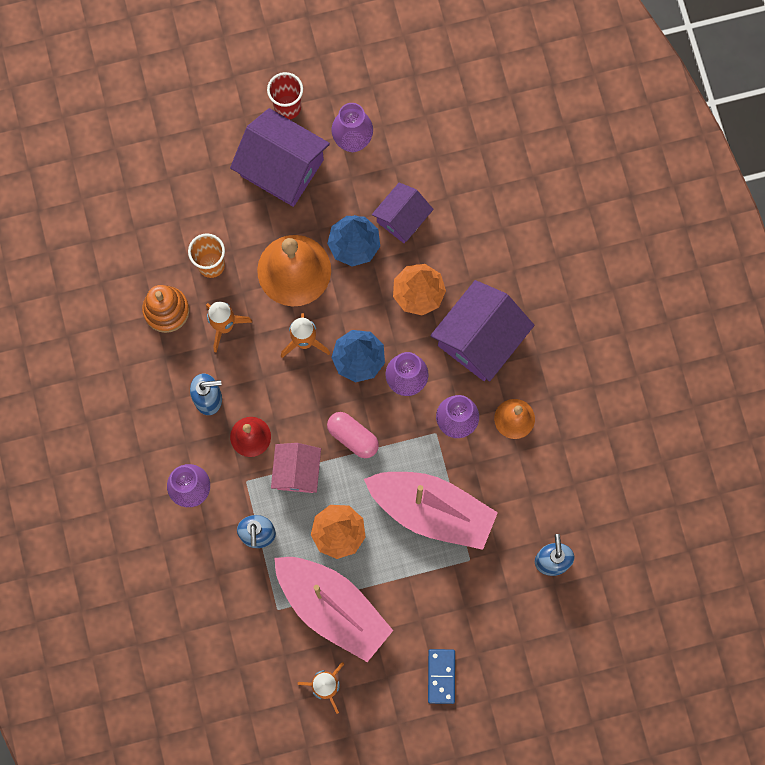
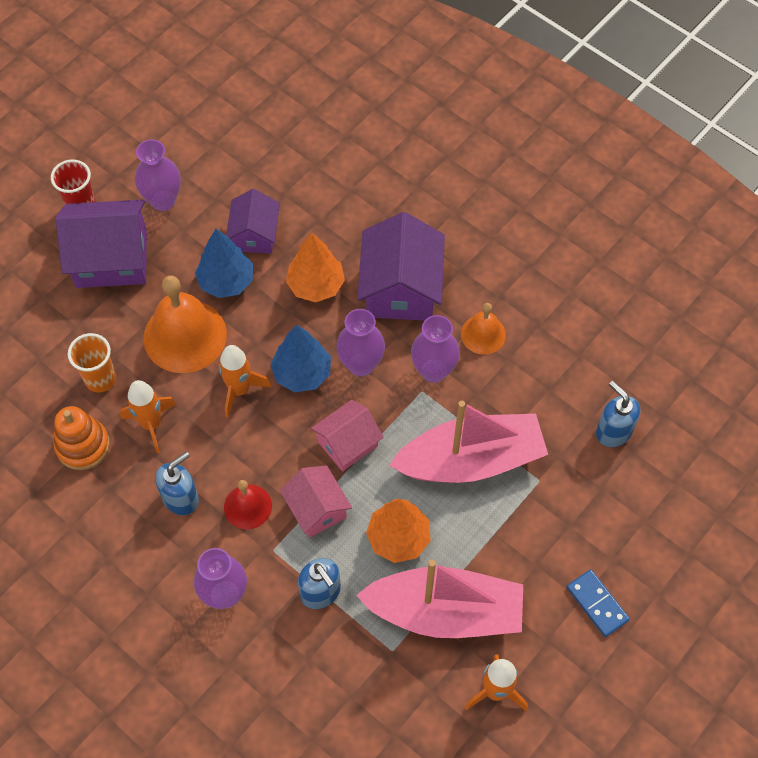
camera: 35 degrees left, 15 degrees down
(353, 437) = (347, 443): pink capsule -> pink house

